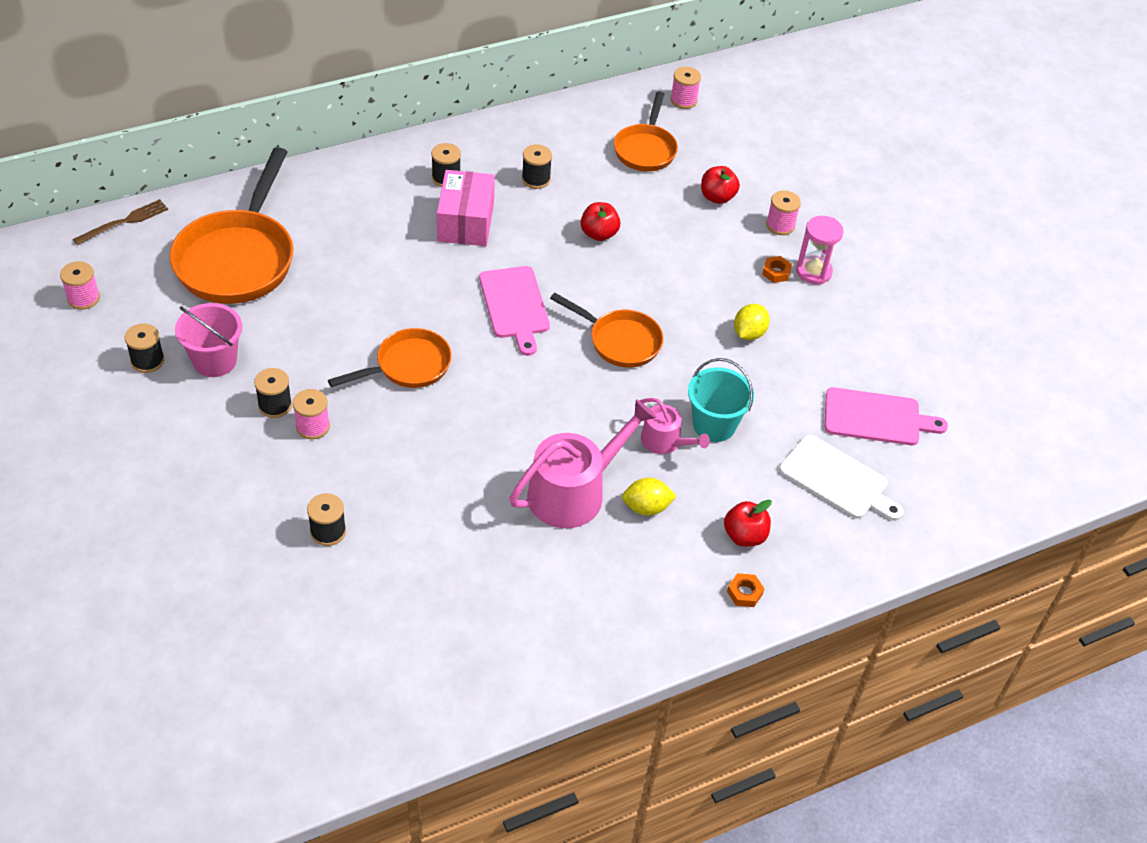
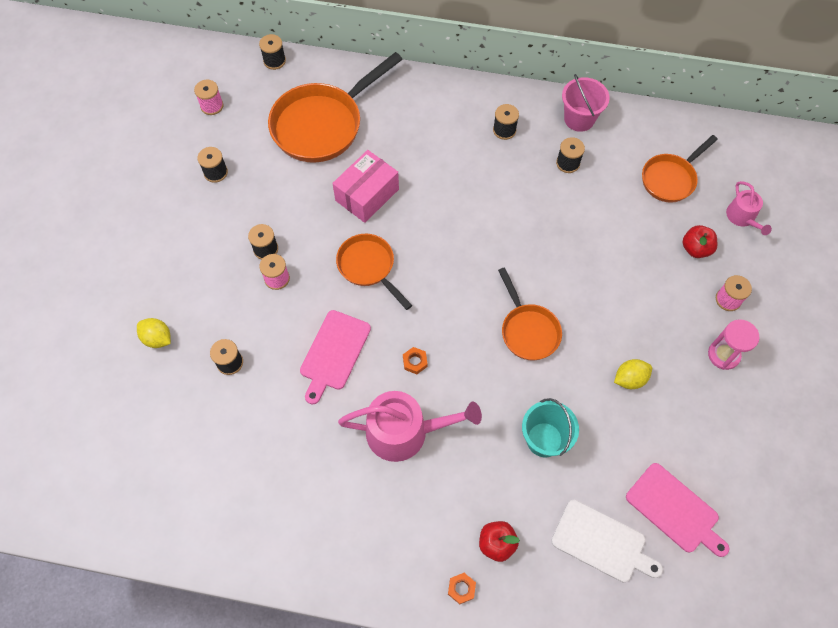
camera: 40 degrees right, 15 degrees up
(124, 222) = (274, 61): brown fork -> black spool
(215, 361) = (254, 195): pink bucket -> pink bucket (579, 119)
(408, 366) = (369, 267): orange pan -> orange pan turned 135 degrees counterclockwise
(466, 222) = (491, 173): pink box -> pink box (367, 195)
(514, 306) = (475, 260): pink cutting board -> pink cutting board (334, 353)
(599, 234) = (580, 233): red apple -> none
(646, 507) = (445, 475): yellow lemon -> yellow lemon (157, 338)
(665, 441) = (498, 431): pink watering can -> pink watering can (742, 217)
(683, 100) = (734, 150): pink spool -> none
(776, 272) = (692, 339): orange nut -> orange nut (415, 362)
(837, 480) = (602, 543): white cutting board -> white cutting board turned 45 degrees counterclockwise

